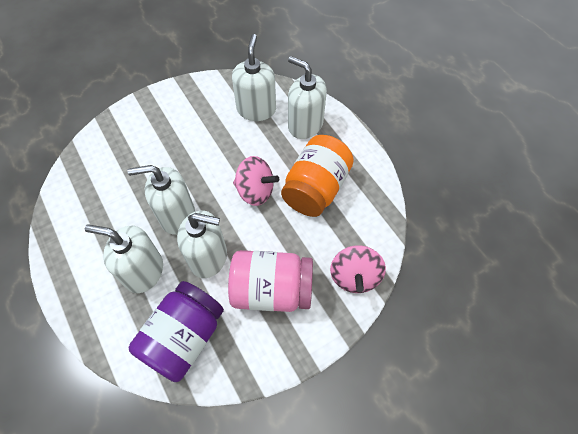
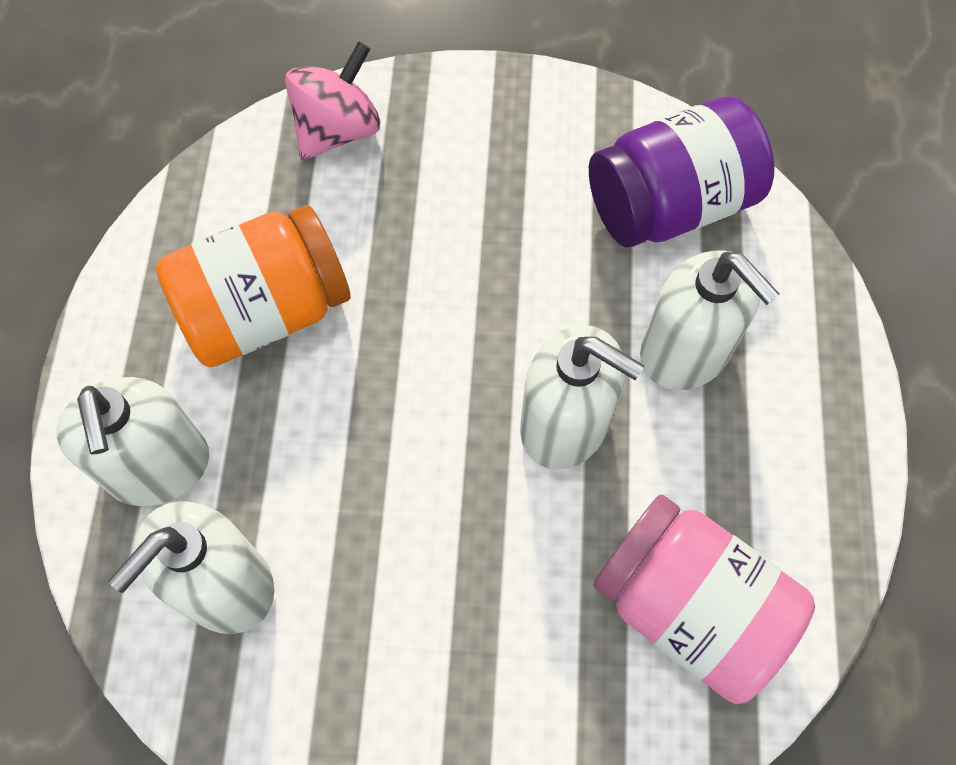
camera: 145 degrees left, 5 degrees up
(209, 257) = (554, 305): white soap dispenser -> none
(255, 191) = (380, 379): pink spinning top -> none
(271, 290) = (484, 189): pink jar -> pink jar (689, 608)

